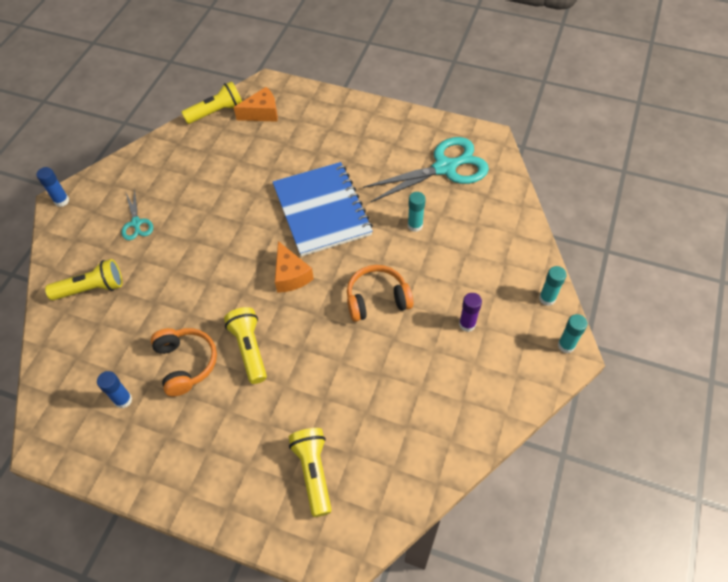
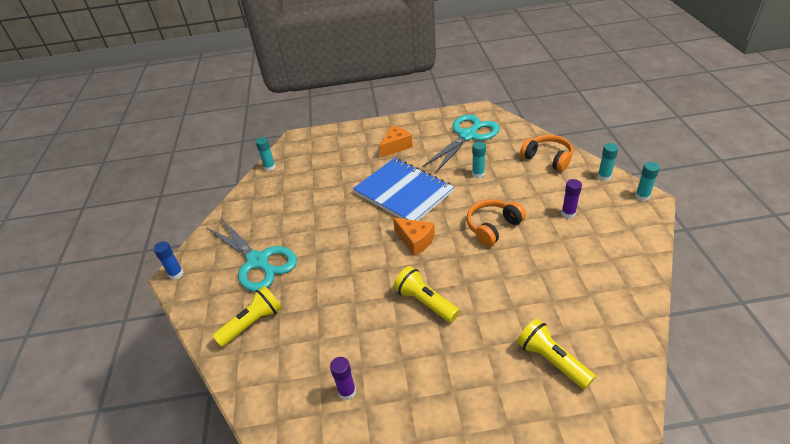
camera: 25 degrees left, 15 degrees down
(123, 400) = (347, 392): blue glue stick -> purple glue stick
(136, 223) = (258, 261): turquoise scissors -> turquoise scissors, size x2.04
(186, 363) = (381, 337): orange headphones -> orange headphones (548, 158)
(216, 112) = (270, 167): yellow flashlight -> turquoise glue stick
(262, 113) = (307, 155): orange cheese -> orange cheese (396, 146)

